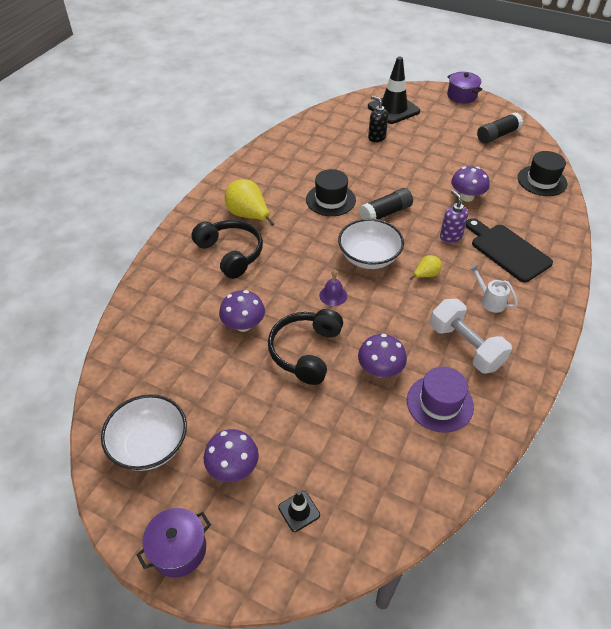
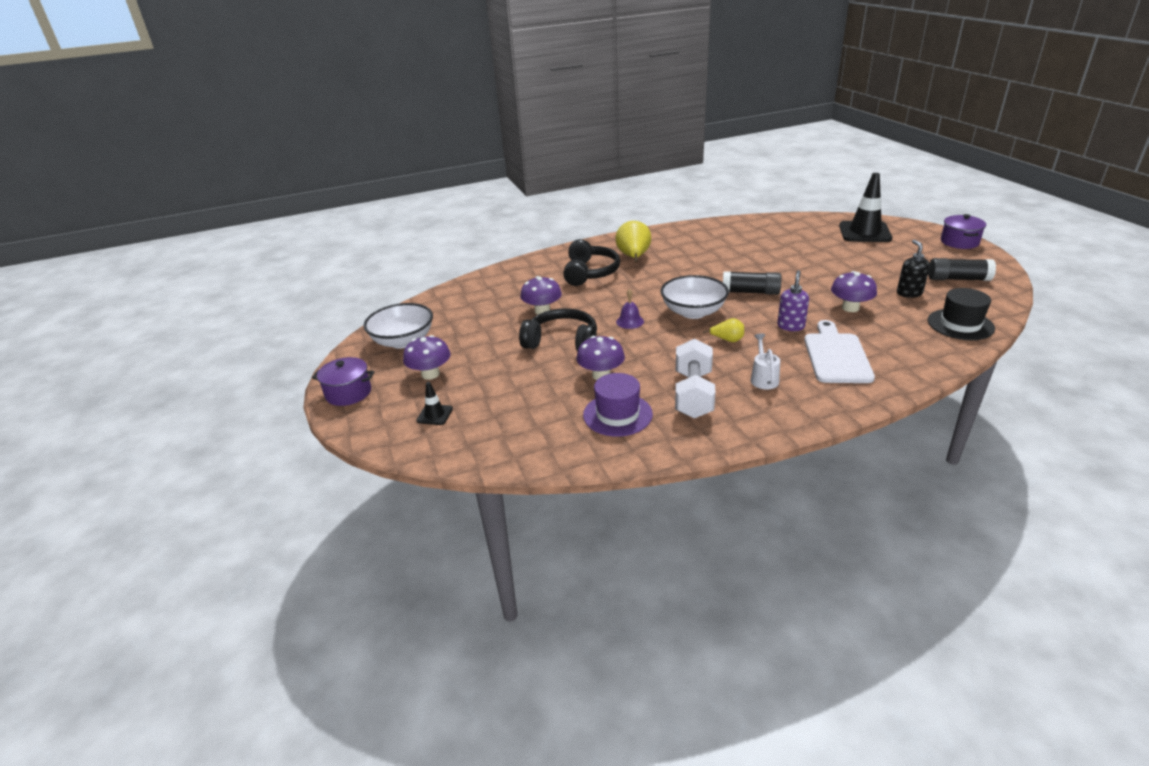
camera: 45 degrees right, 15 degrees down
(305, 351) = (562, 342): black headphones -> black headphones turned 45 degrees clockwise
(330, 200) = (713, 269): black hat -> none
(376, 137) = (817, 245): black soap dispenser -> black soap dispenser (909, 293)
(507, 251) = (836, 356): black cutting board -> white cutting board

